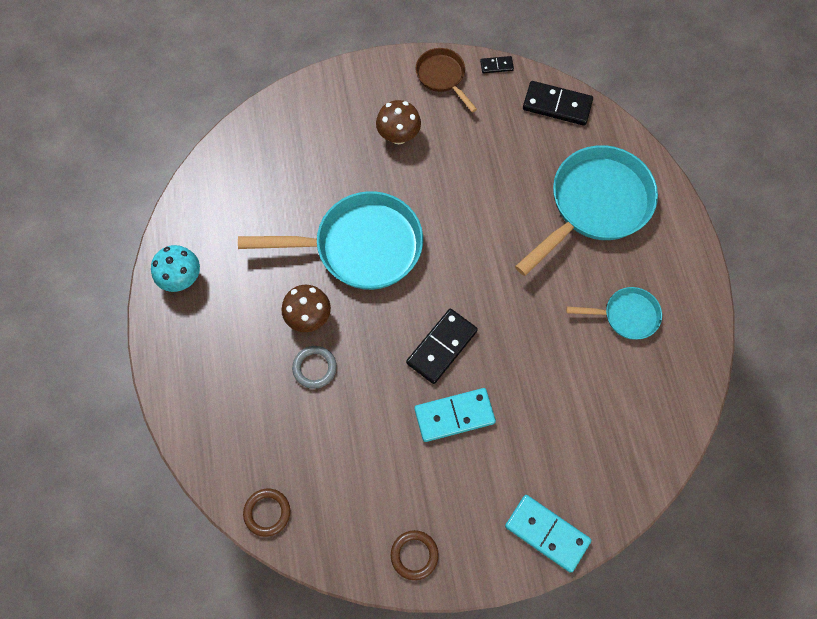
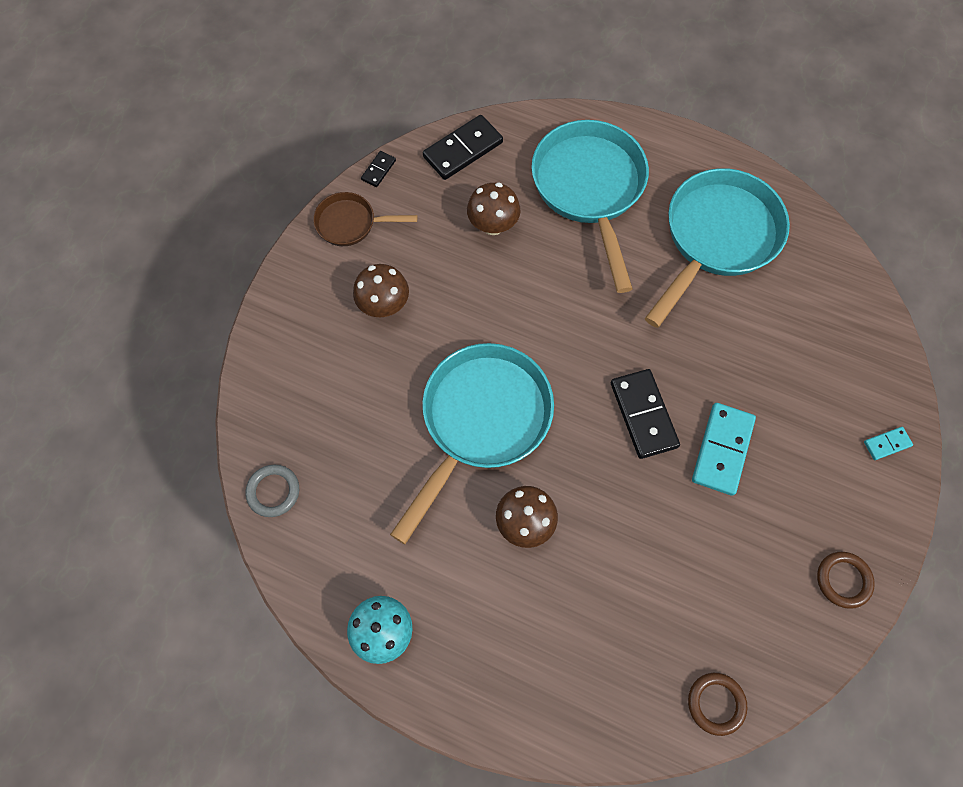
camera: 55 degrees left, 0 degrees up
(314, 368) = (585, 552): grey ring -> grey ring (273, 491)
(512, 162) = (493, 225): none -> brown mushroom
(547, 533) = (887, 444): turquoise domino -> turquoise domino, size x0.50
(626, 315) = (716, 238): turquoise pan -> turquoise pan, size x1.96

